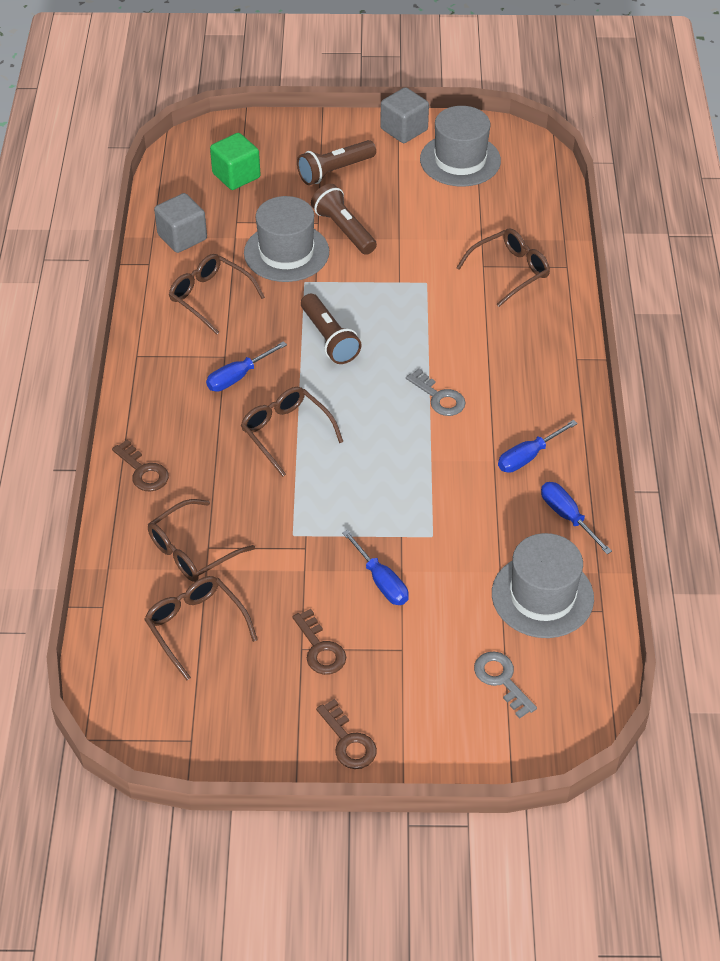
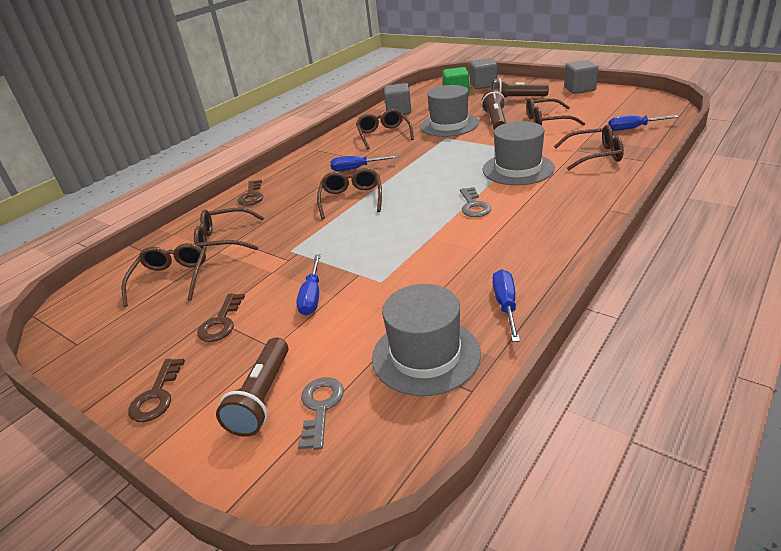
camera: 40 degrees right, 15 degrees down
(258, 142) = (483, 85): none -> grey cube
(329, 338) = (431, 163): brown flashlight -> brown flashlight (262, 397)
(410, 214) = (547, 121): none -> brown glasses
(460, 160) = (606, 104): grey hat -> grey hat (518, 169)
(528, 456) = (509, 256): blue screwdriver -> blue screwdriver (633, 128)

